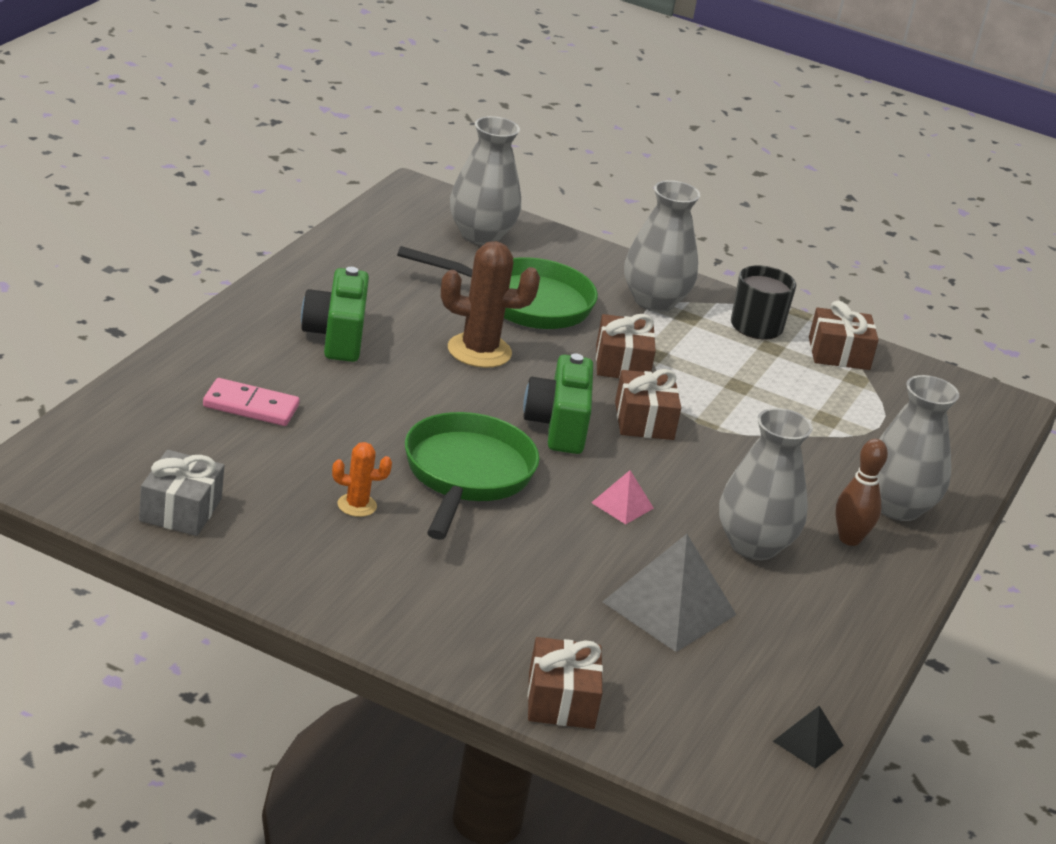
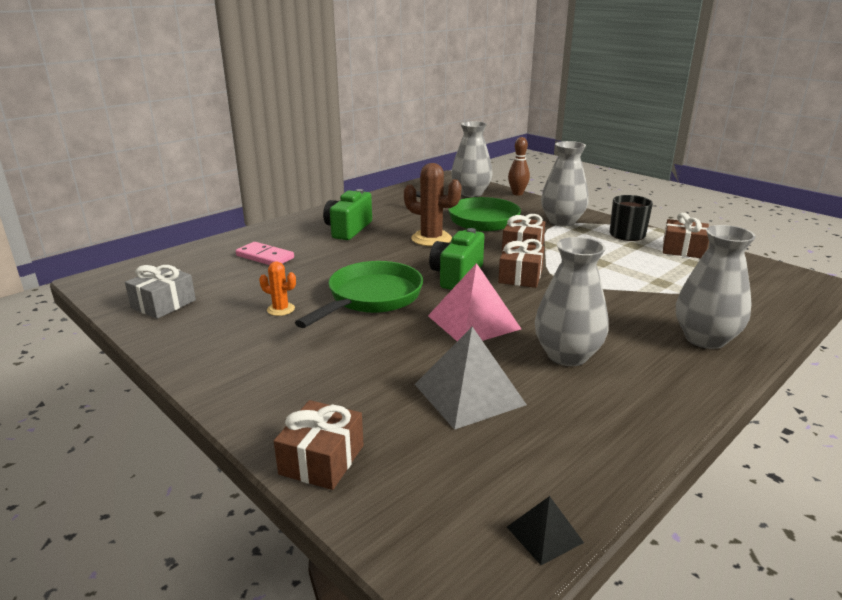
camera: 25 degrees right, 5 degrees down
(622, 505) = (473, 322): pink pyramid -> pink pyramid, size x2.00
(849, 539) = (654, 357): brown bowling pin -> brown bowling pin (517, 193)

